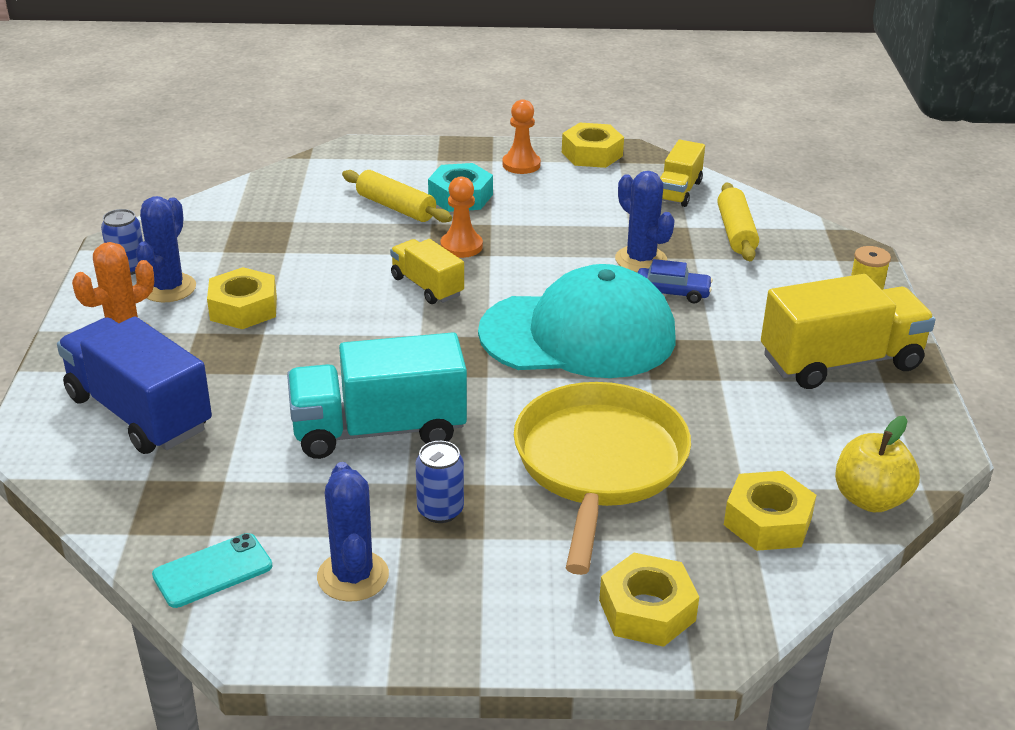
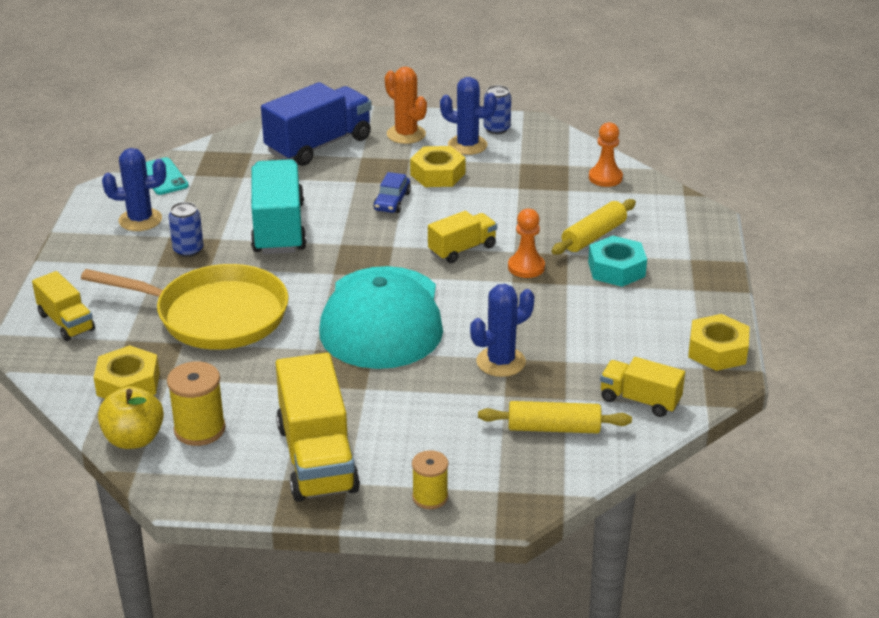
camera: 95 degrees right, 0 degrees up
(521, 165) = (686, 305): orange pawn -> orange pawn (605, 178)
(647, 610) = (66, 322): yellow nut -> yellow truck
(672, 292) = (442, 374): blue car -> blue car (392, 201)
(830, 449) = (199, 429): none -> yellow spool

